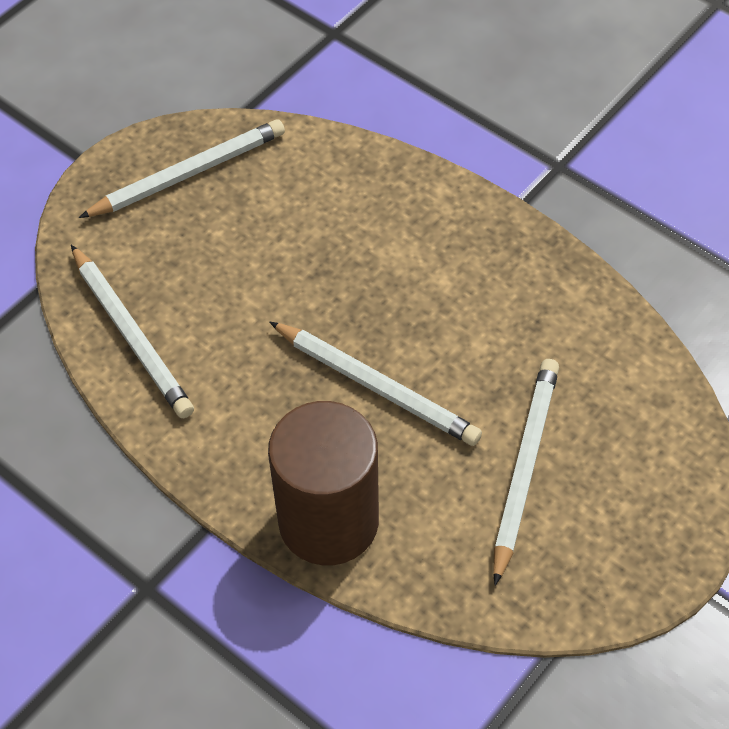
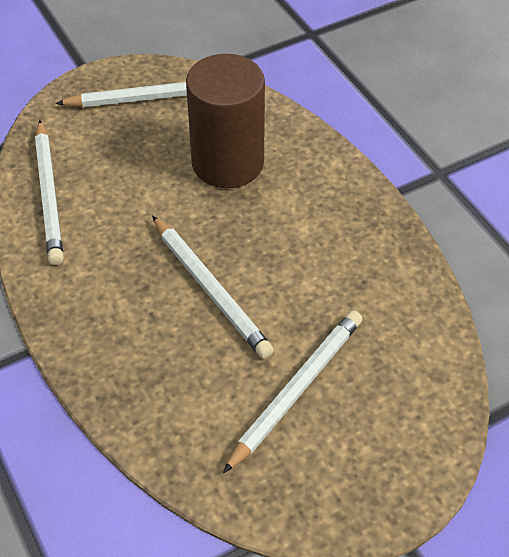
camera: 20 degrees right, 5 degrees down
(328, 521) = (120, 377): brown cylinder -> brown cylinder (227, 163)

